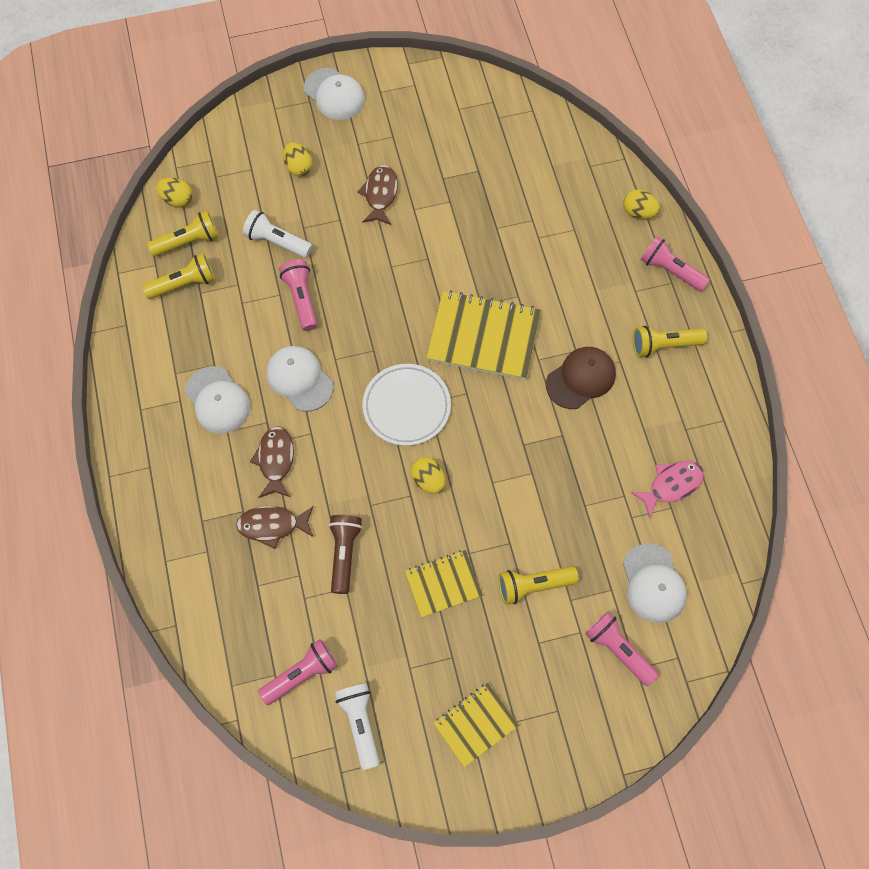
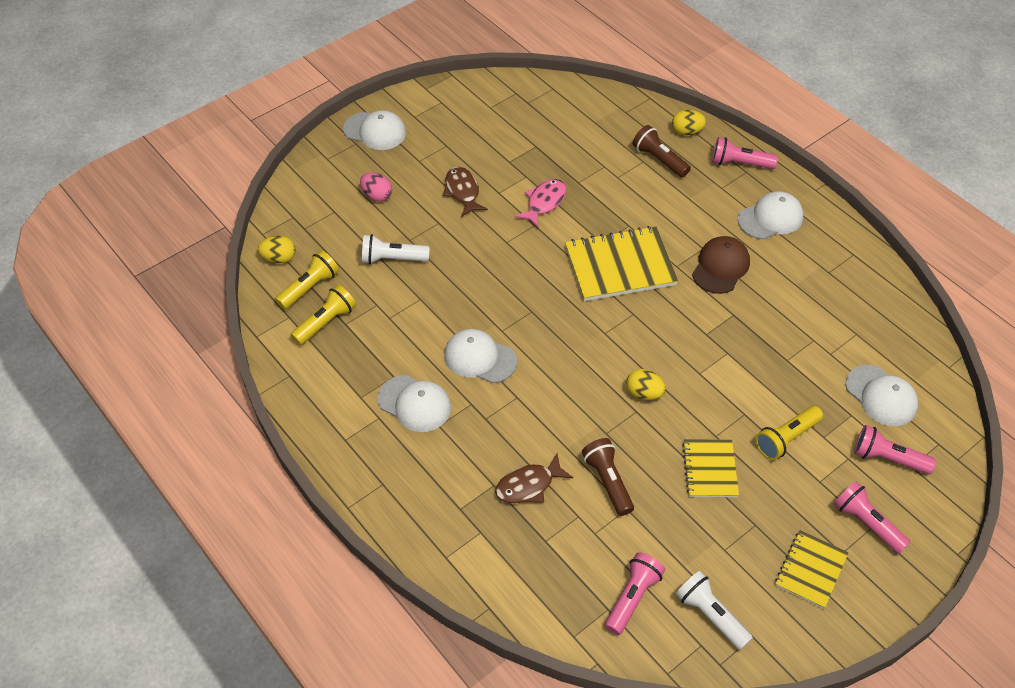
camera: 25 degrees left, 15 degrees down
(275, 460) = (498, 431): brown fish -> none
(298, 167) = (377, 196): yellow egg -> pink egg
(301, 299) = (442, 295): pink flashlight -> pink flashlight (867, 523)
(406, 406) = (588, 343): white plate -> none
(443, 584) = (709, 469): yellow notebook -> yellow notebook turned 45 degrees counterclockwise
(591, 234) = (659, 159): none -> brown flashlight
(664, 345) = (770, 218): yellow flashlight -> white cap
(671, 485) = (845, 317): pink fish -> pink fish (544, 202)

